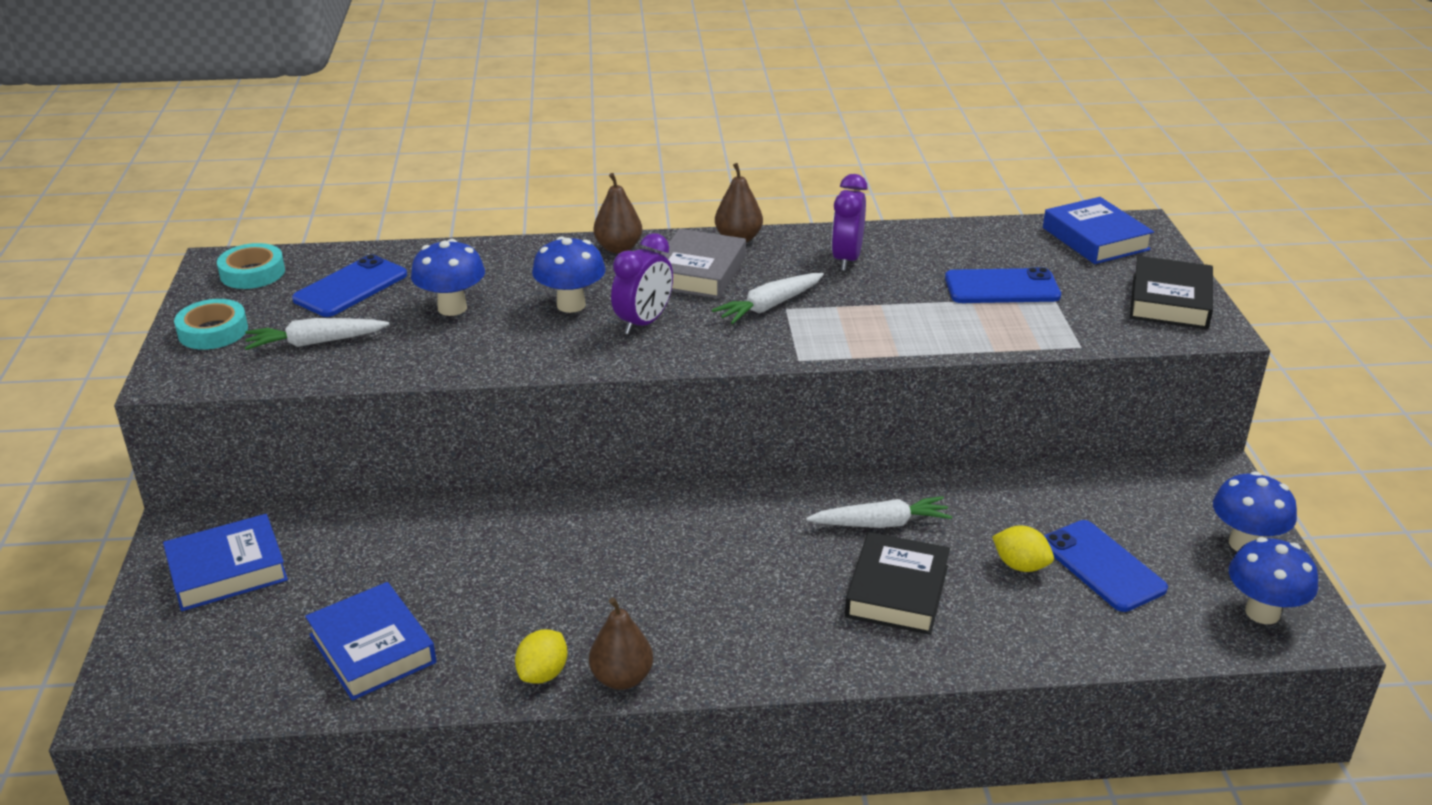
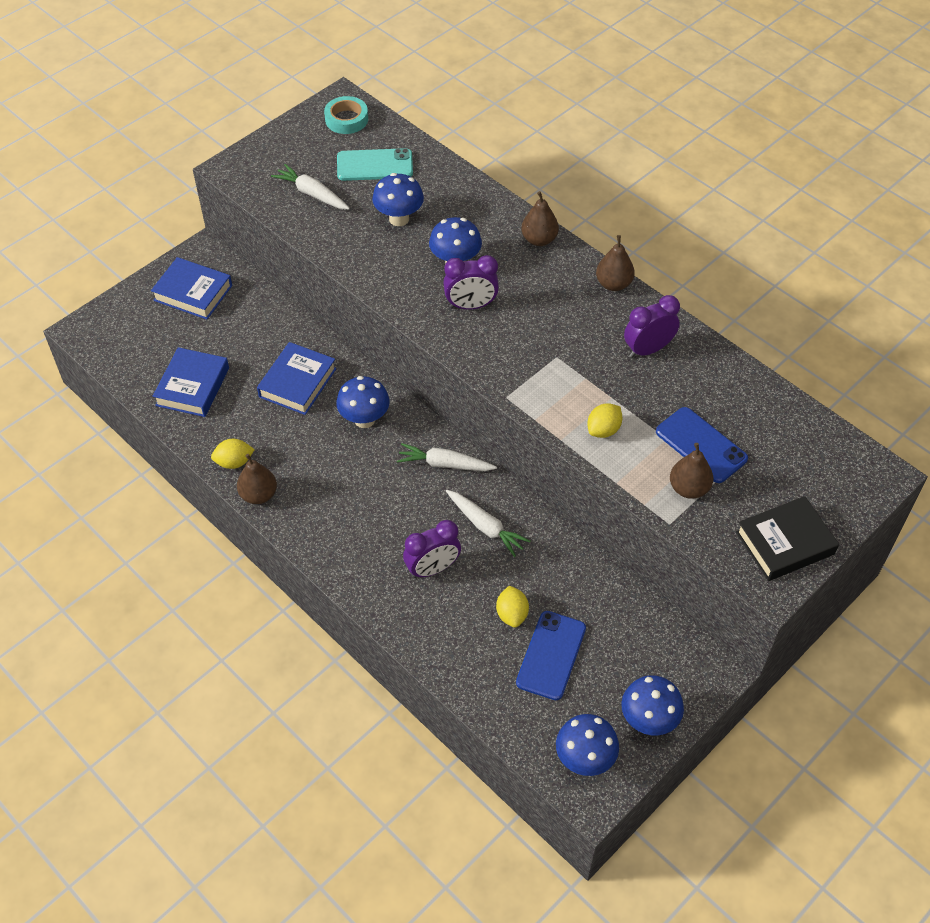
camera: 50 degrees right, 20 degrees up
(213, 331) = (281, 150): turquoise tape -> none
(350, 287) = (375, 165): blue phone -> turquoise phone
(622, 533) = (364, 419): none -> blue mushroom
(698, 272) = (553, 292): grey book -> none
(769, 306) = (550, 348): white carrot -> white carrot (445, 464)
(897, 591) = (432, 569): black book -> purple clock
(917, 327) = (603, 430): none -> yellow lemon
(1048, 317) = (688, 488): none -> brown pear
(1095, 239) = (830, 460): blue book -> blue book (297, 383)

